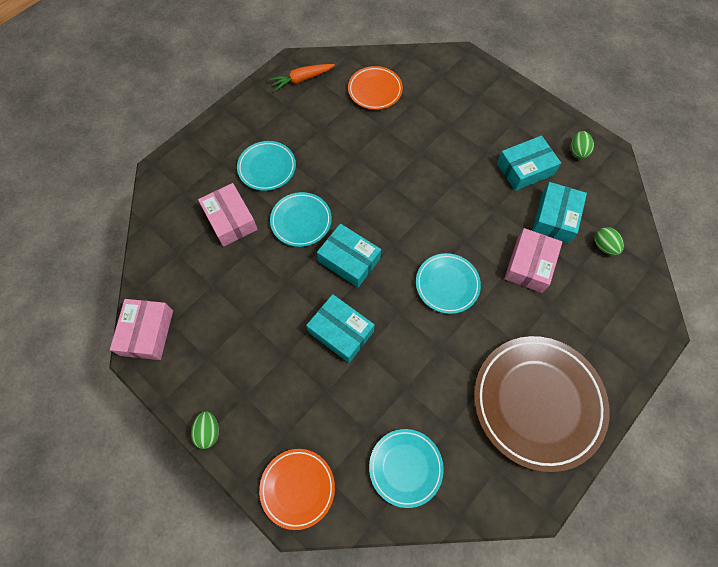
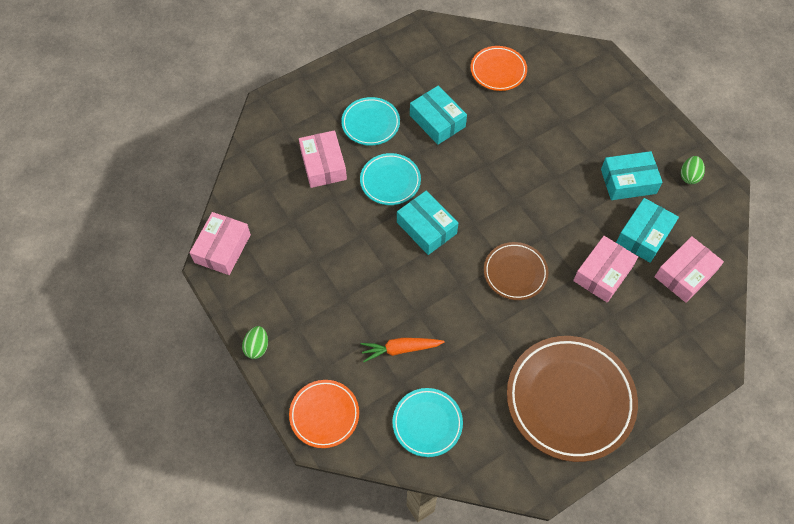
camera: 15 degrees right, 5 degrees down
(302, 79) = (427, 44): orange carrot -> orange carrot (400, 349)
(341, 332) = (400, 291): turquoise box -> turquoise box (437, 121)
(447, 284) = (515, 273): turquoise plate -> brown plate
(604, 246) = (685, 274): green egg -> pink box

